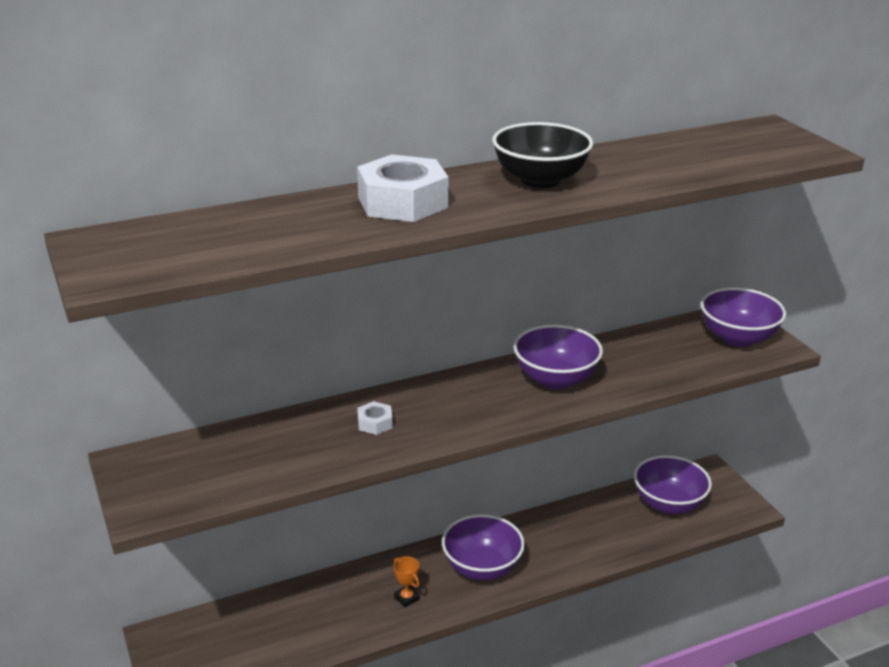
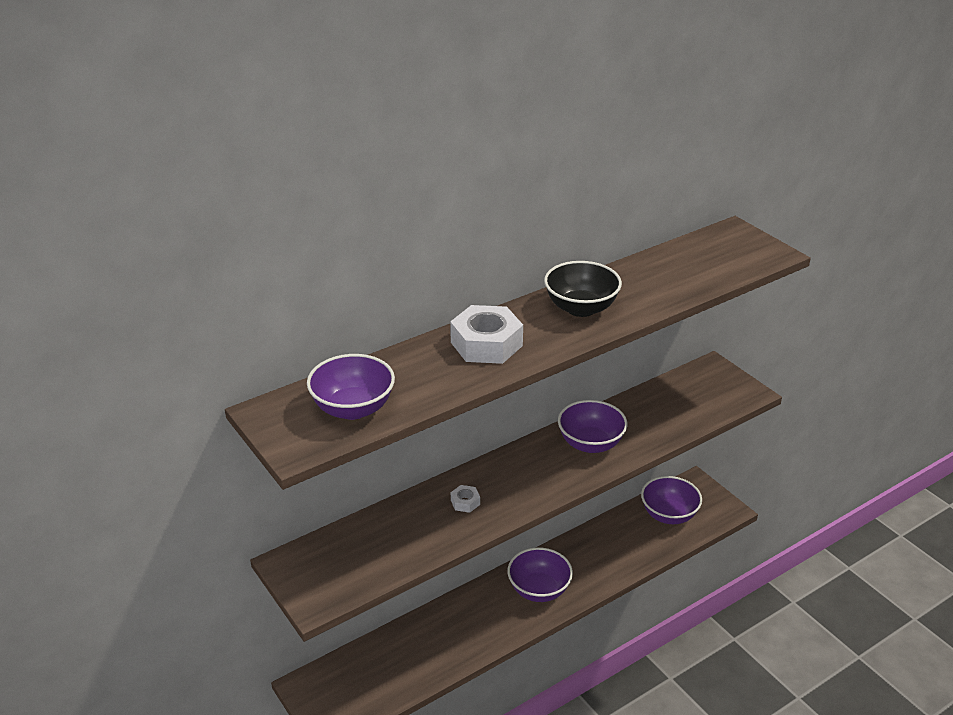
camera: 10 degrees left, 5 degrees up
(406, 598) = (487, 624): orange trophy -> none
(737, 338) = (718, 388): purple bowl -> purple bowl (353, 408)

